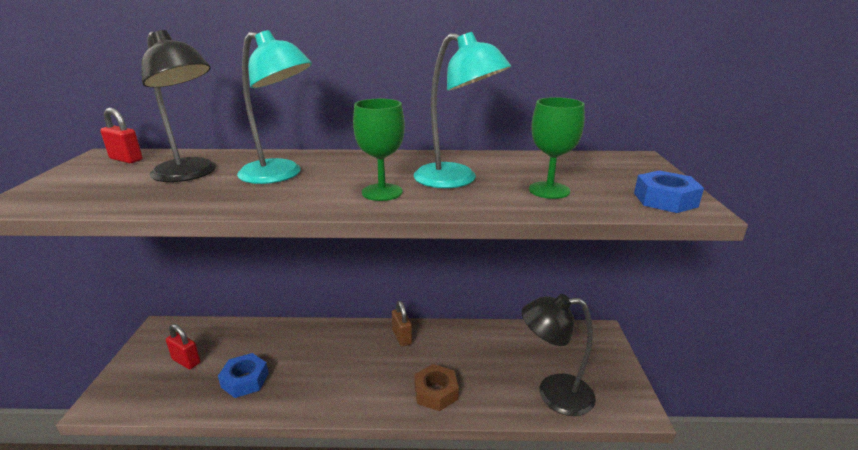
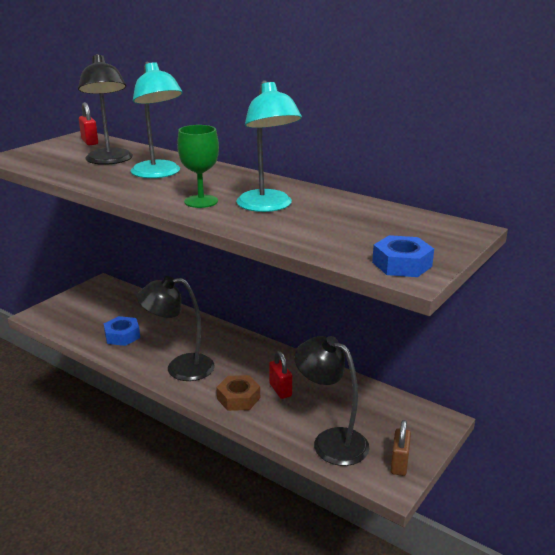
camera: 35 degrees right, 0 degrees up
(186, 361) = (99, 310): red padlock -> red padlock (280, 390)
(346, 388) = (180, 368): none -> black lamp
(402, 337) = (256, 352): brown padlock -> brown padlock (399, 464)
(549, 190) = (321, 232): green goblet -> none

